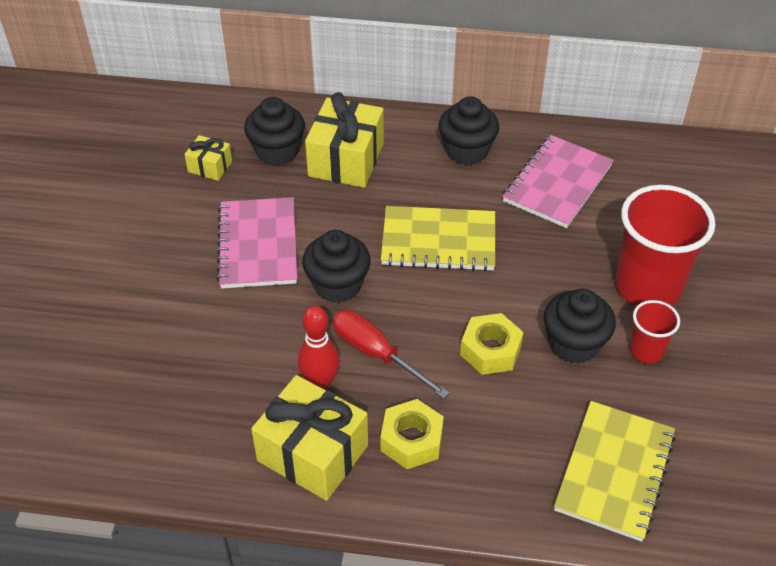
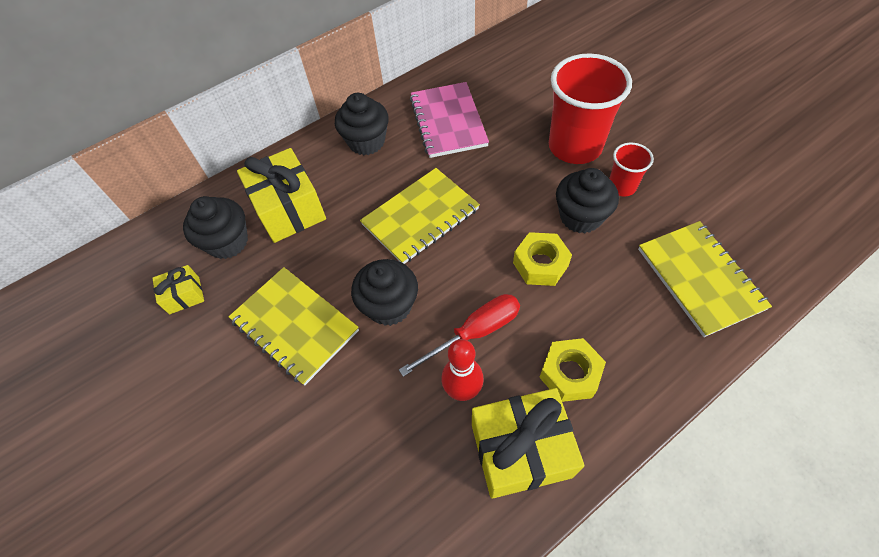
camera: 40 degrees left, 10 degrees up
(258, 245) = (295, 325): pink notebook -> yellow notebook
(376, 354) = (474, 333): red screwdriver -> red screwdriver turned 150 degrees clockwise

